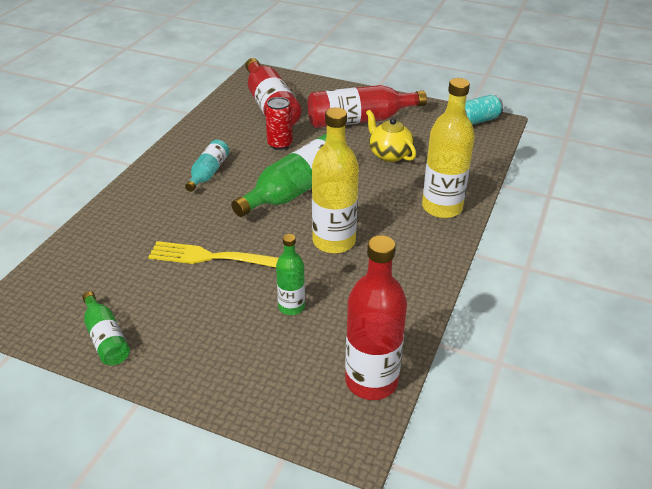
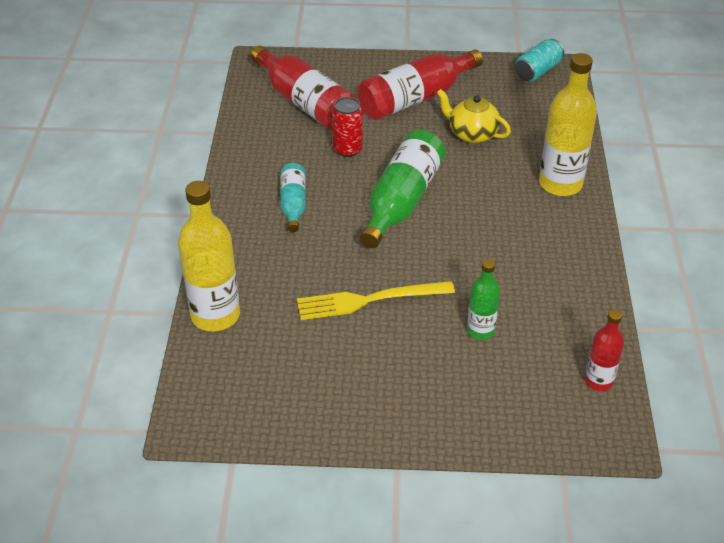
camera: 20 degrees left, 5 degrees up
(106, 338) = (320, 415): green bottle -> none
(334, 241) = (477, 250): yellow bottle -> yellow bottle (215, 315)
(371, 381) = (598, 381): red bottle -> red bottle, size x0.56

